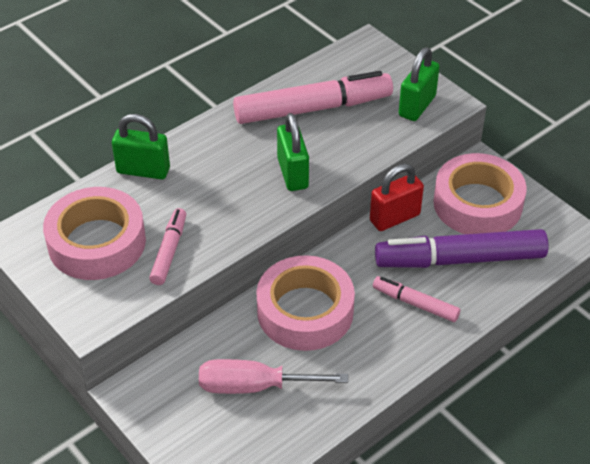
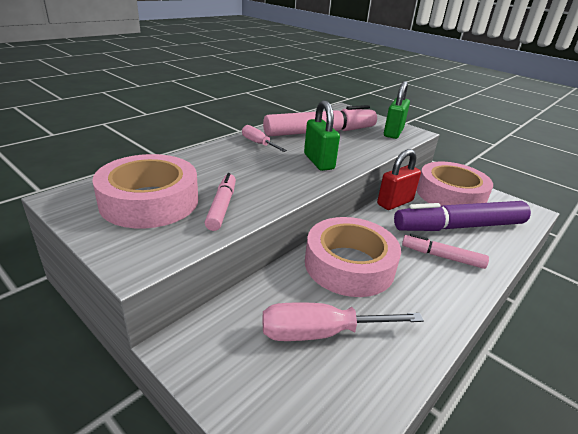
camera: 10 degrees left, 15 degrees down
(143, 170) = (193, 159): green padlock -> none
(224, 137) = (258, 143): none -> pink screwdriver

